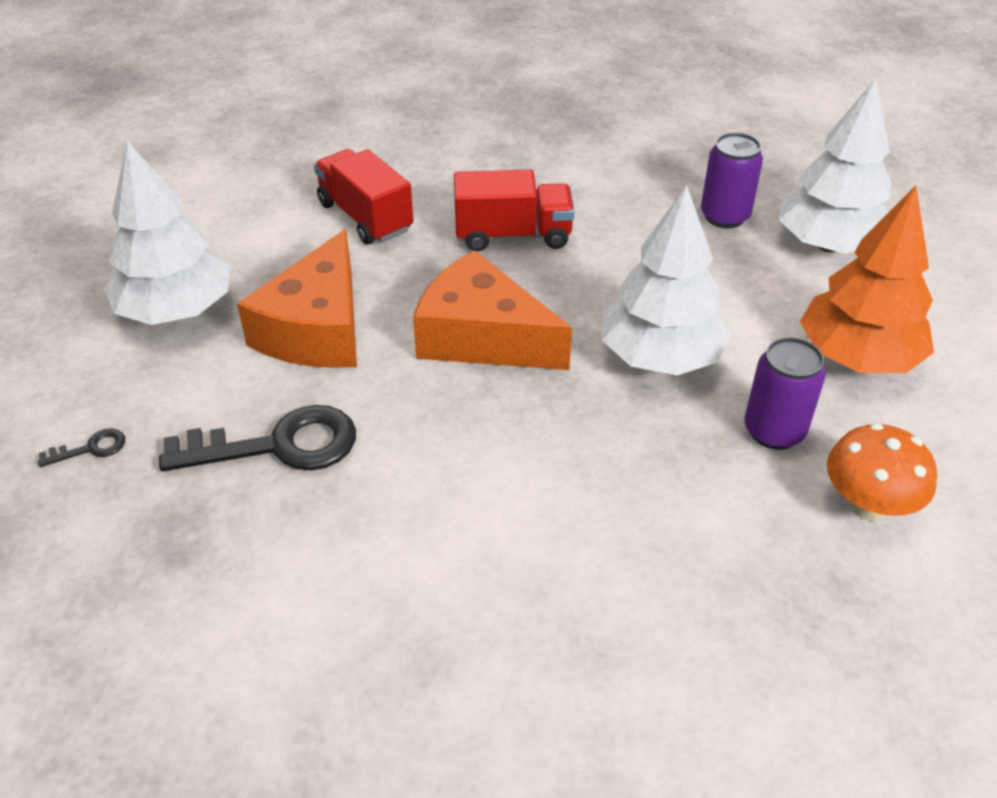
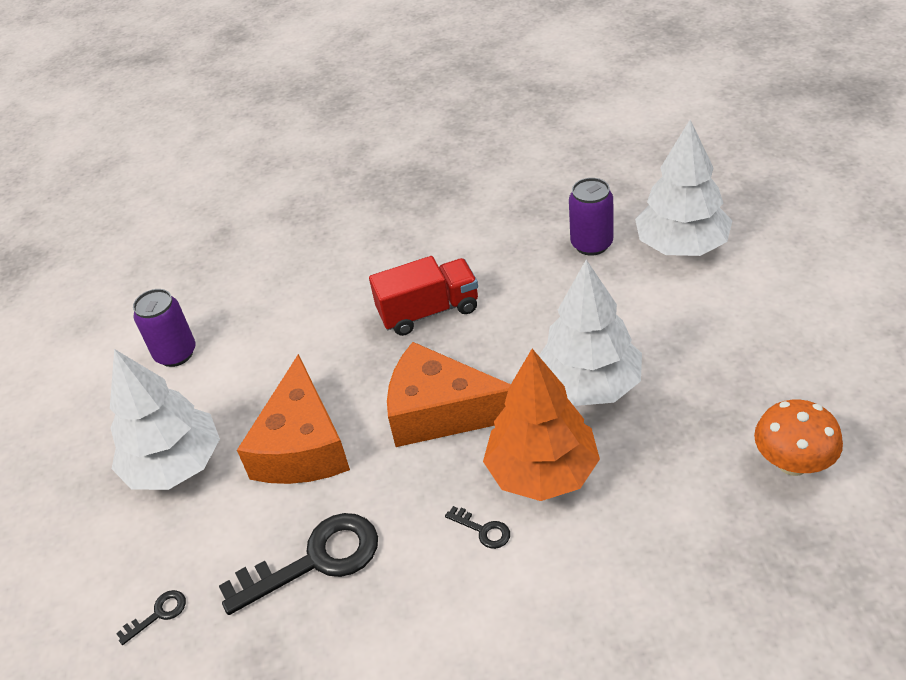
camera: 10 degrees left, 0 degrees up
(365, 217) = (299, 330): red truck -> none
(475, 469) = (483, 530): none -> black key
(774, 431) = (700, 422): purple can -> purple can (176, 354)
(857, 357) = (739, 339): orange tree -> orange tree (542, 472)

